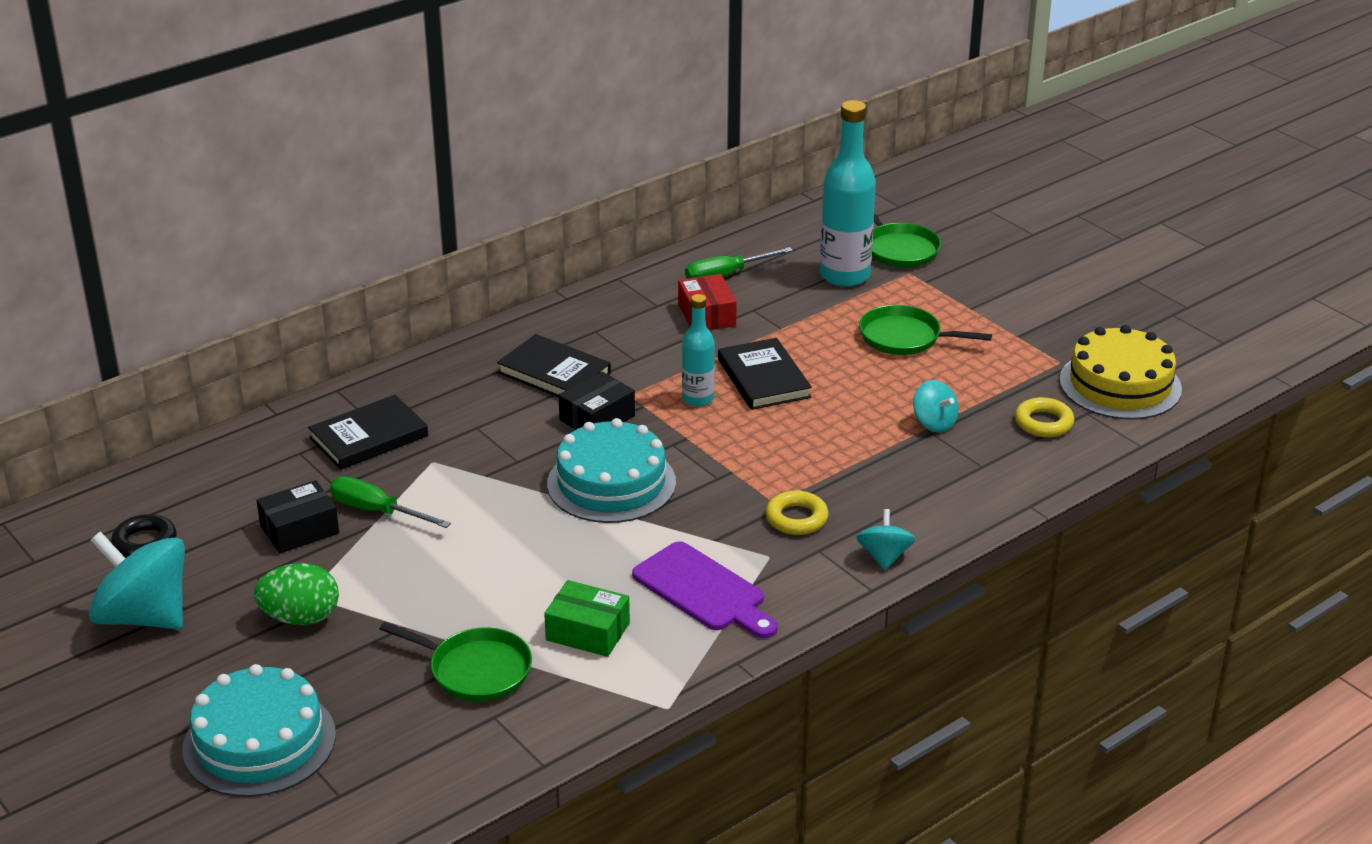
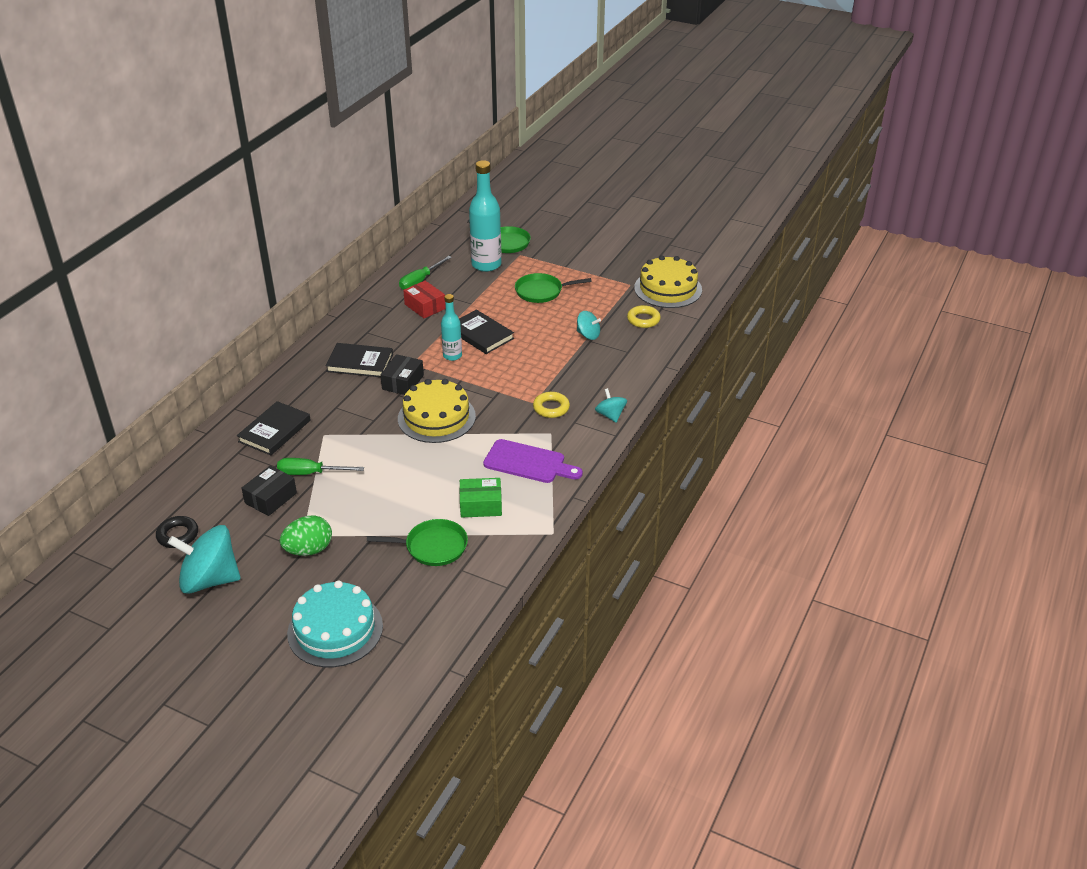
camera: 25 degrees left, 5 degrees up
(611, 483) = (436, 417): turquoise cake -> yellow cake

